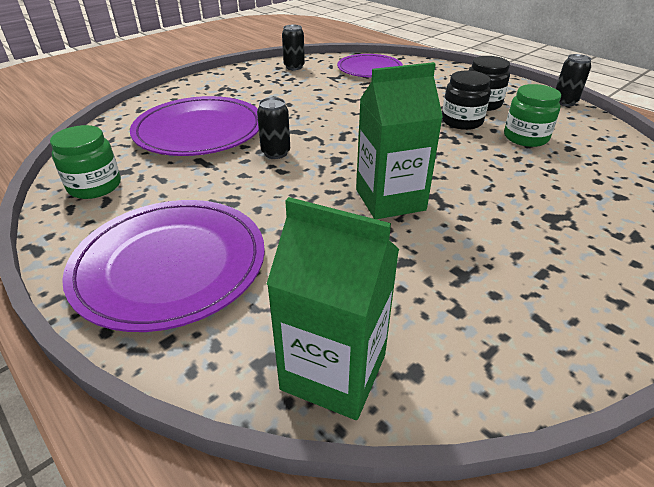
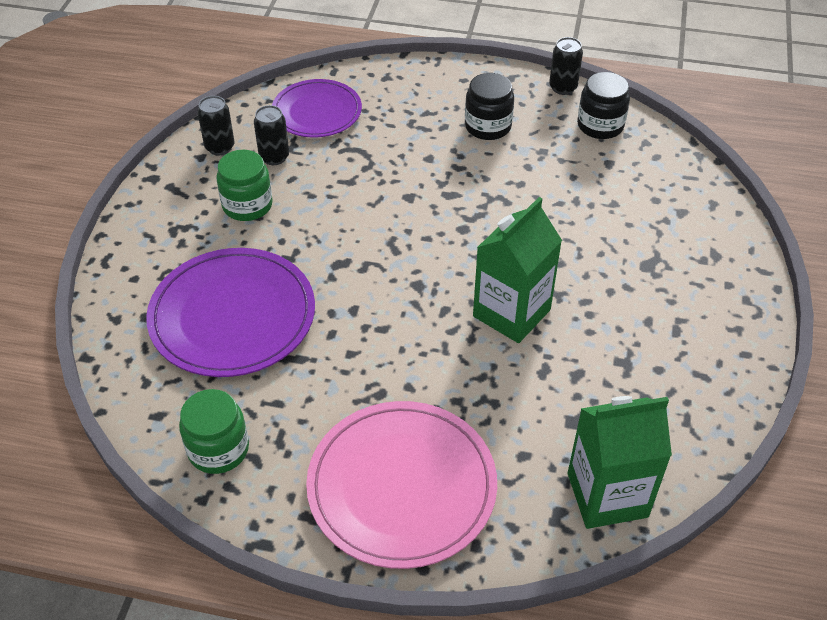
camera: 35 degrees left, 10 degrees up
(170, 265) = (402, 486): purple plate -> pink plate
(276, 153) = (351, 307): black can -> black can (274, 157)
(462, 121) = (490, 167): black jar -> black jar (600, 125)
(525, 137) = (563, 165): green jar -> green jar (247, 205)

